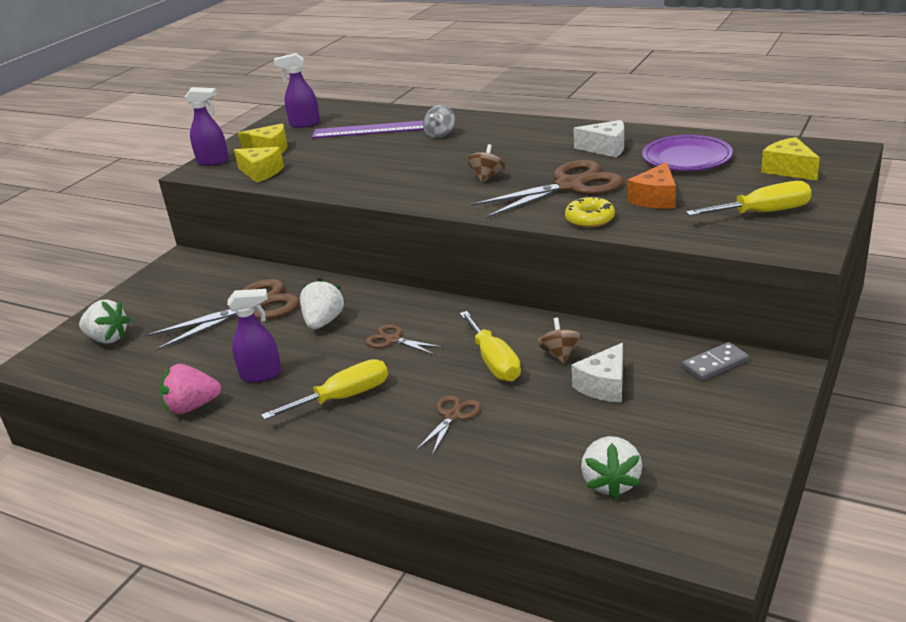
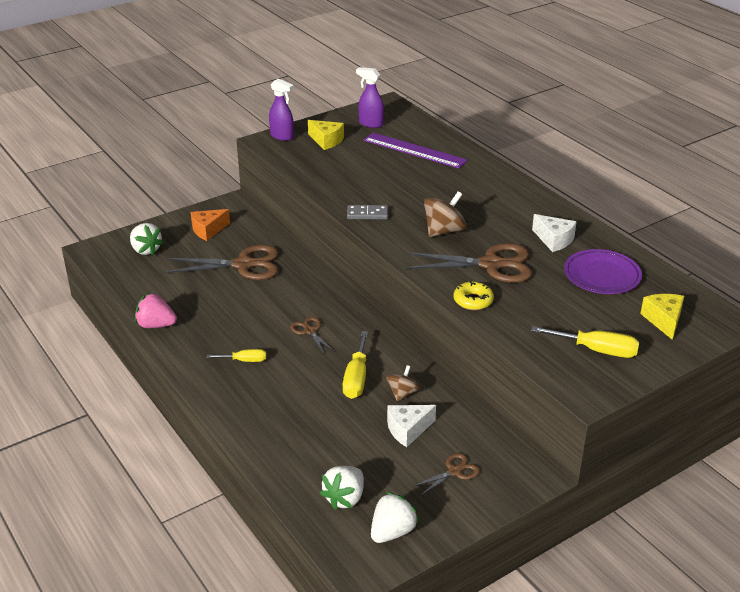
camera: 25 degrees right, 5 degrees up
(261, 172) = (303, 160): yellow cheese -> none
(261, 374) = (211, 320): purple spray bottle -> none
(323, 322) = (279, 296): white strawberry -> white strawberry (392, 532)
(343, 397) = (244, 360): yellow screwdriver -> yellow screwdriver, size x0.61
(440, 134) = (452, 174): grey spinning top -> none
(453, 416) = (296, 405): brown scissors -> brown scissors (454, 471)
(487, 177) = (444, 231): brown spinning top -> brown spinning top, size x1.58
(655, 199) = (537, 303): orange cheese -> orange cheese (208, 230)
(715, 364) = (495, 450): grey domino -> grey domino (367, 214)

